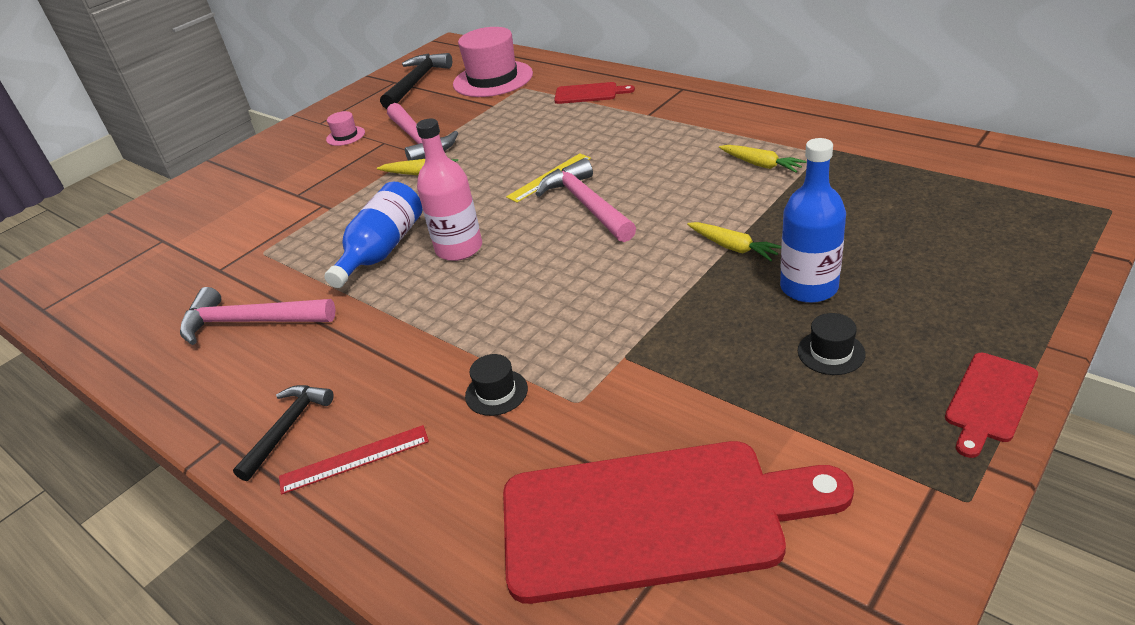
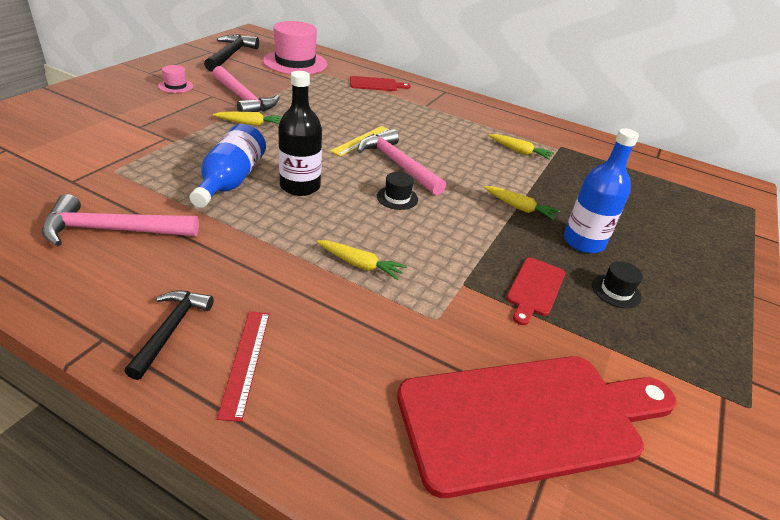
camera: 20 degrees left, 0 degrees up
(354, 459) = (246, 361): red ruler -> red ruler turned 60 degrees counterclockwise
(459, 248) = (300, 186): pink bottle -> black bottle
(496, 392) = (364, 307): black hat -> black hat (397, 198)
(504, 341) = (360, 264): none -> yellow carrot
(989, 400) = (734, 332): red cutting board -> red cutting board (534, 289)

